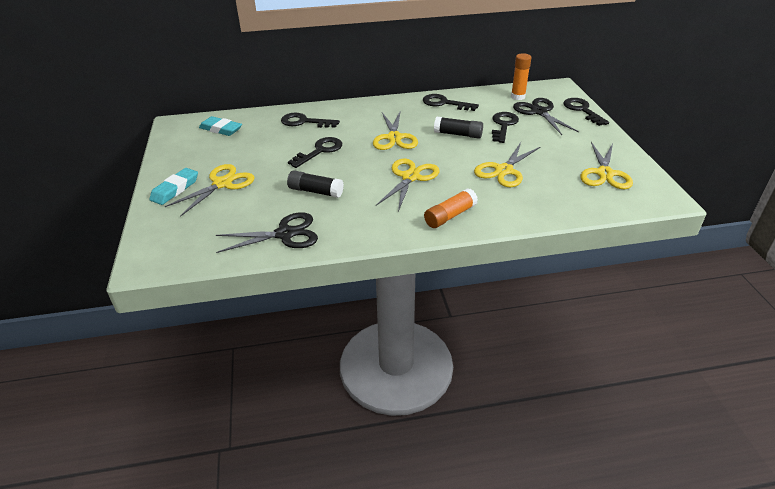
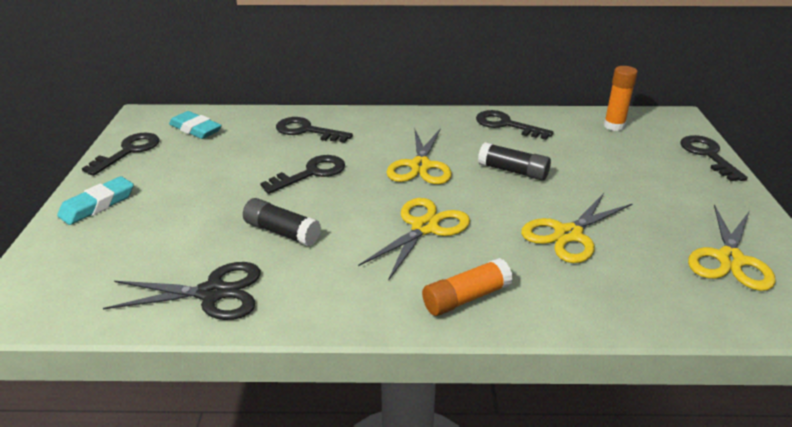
camera: 10 degrees right, 5 degrees down
(222, 184) = (162, 204): yellow scissors -> none
(503, 125) = (583, 165): black key -> black key (128, 151)
(539, 112) = (641, 151): black scissors -> none

